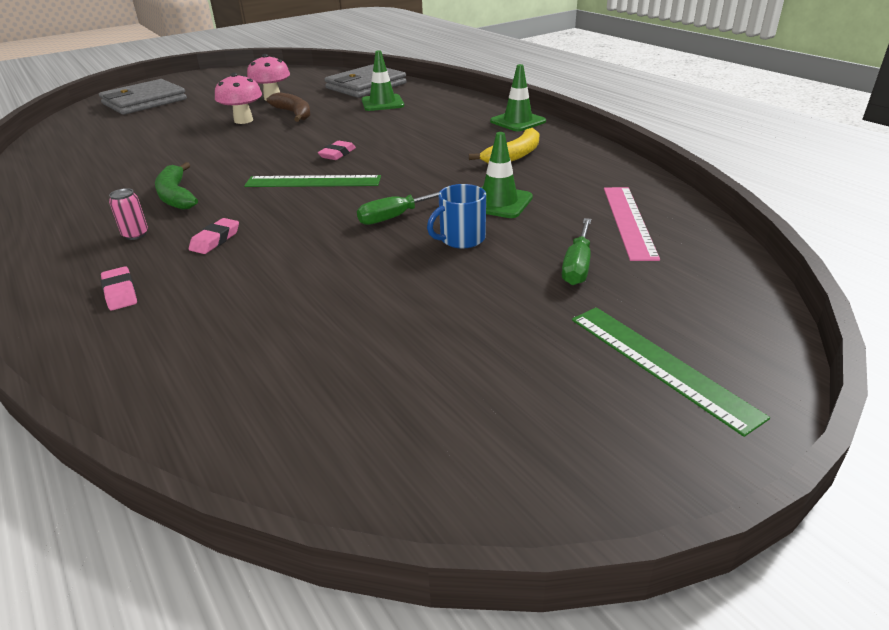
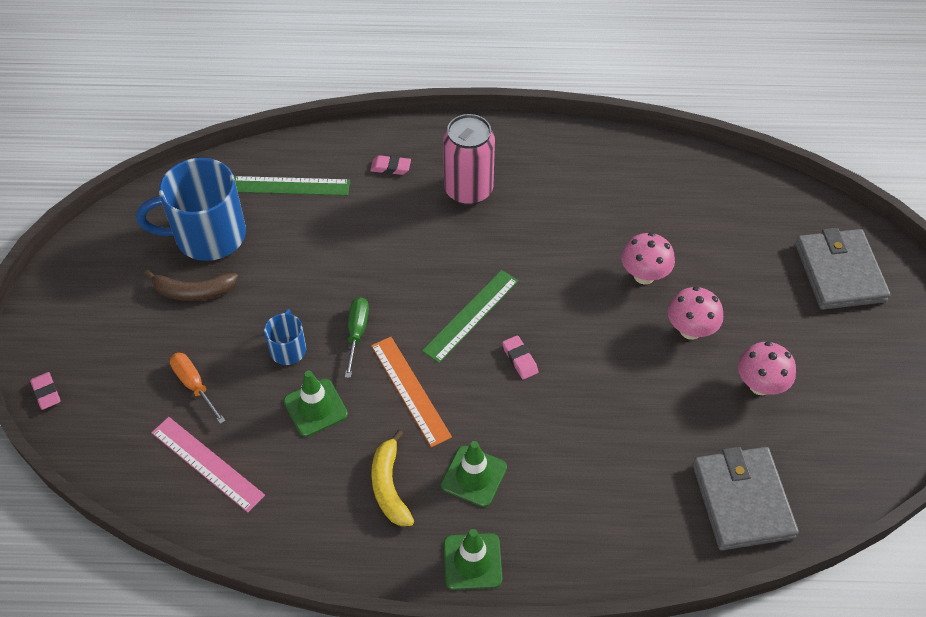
camera: 125 degrees right, 20 degrees up
(135, 235) = (468, 190): pink can -> pink can, size x2.50
(176, 196) = (521, 227): green banana -> none
(199, 143) = (644, 275): none -> pink mushroom
(215, 240) = (419, 226): pink eraser -> pink eraser (46, 393)
(294, 113) = (679, 380): brown banana -> brown banana (193, 291)
(370, 374) = (208, 235): none -> blue mug
(382, 103) = (651, 477): green traffic cone -> green traffic cone (473, 476)
(423, 177) = (410, 390): none -> orange ruler
(577, 266) = (194, 385): green screwdriver -> orange screwdriver
(660, 365) = (89, 346): green ruler -> green ruler (290, 186)

